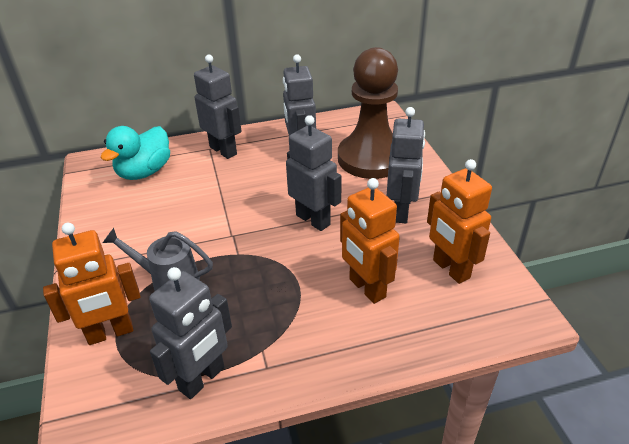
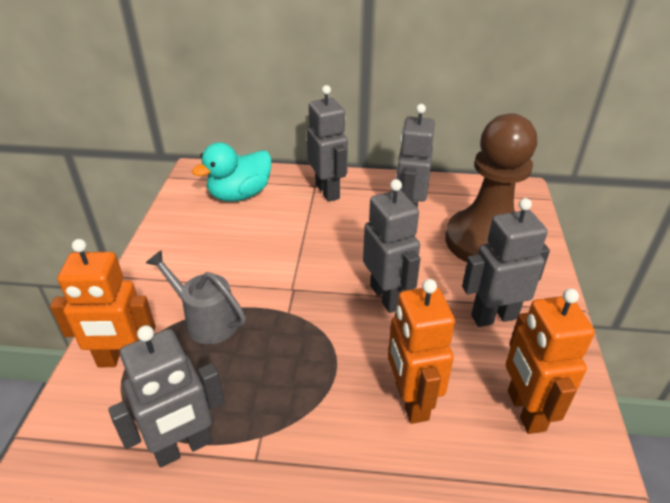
camera: 20 degrees right, 0 degrees up
(401, 211) = (494, 316): grey robot -> grey robot turned 135 degrees counterclockwise

